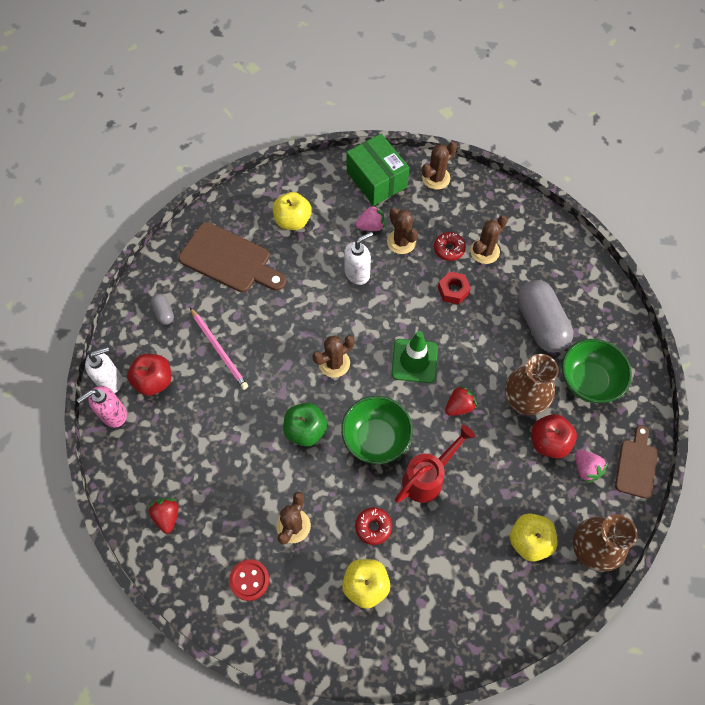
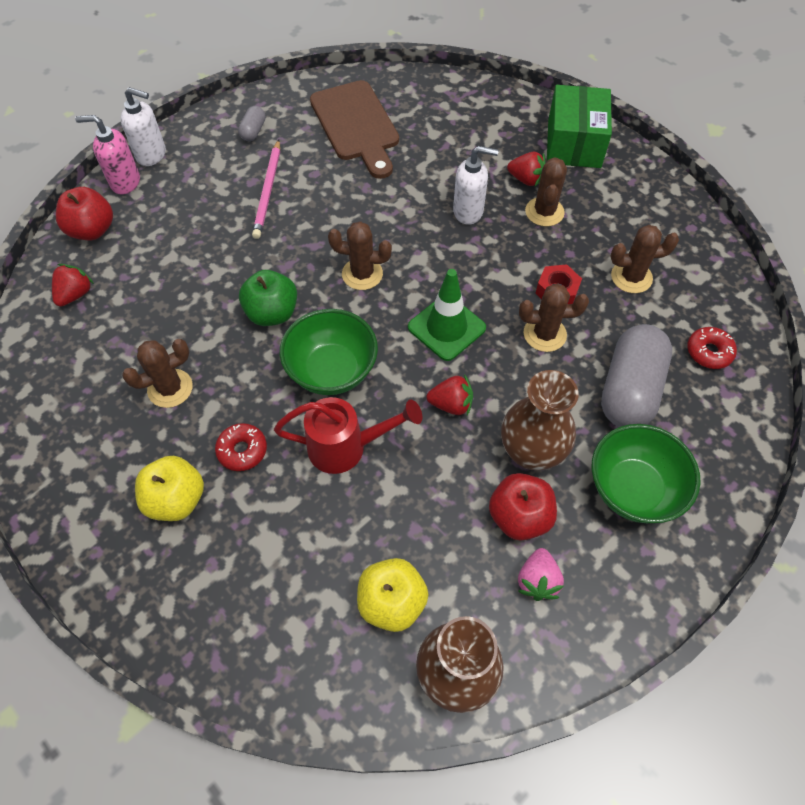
camera: 40 degrees right, 5 degrees down
(154, 381) = (186, 179): red apple -> red apple (92, 230)
(249, 580) = (81, 404): red button -> none
(293, 221) = (450, 129): yellow apple -> none
(371, 226) = (526, 179): pink strawberry -> red strawberry
(436, 178) = (642, 178): brown cactus -> brown cactus (544, 334)
(449, 249) = (591, 250): red donut -> red donut (709, 352)
(636, 465) = (607, 627): brown cutting board -> none

